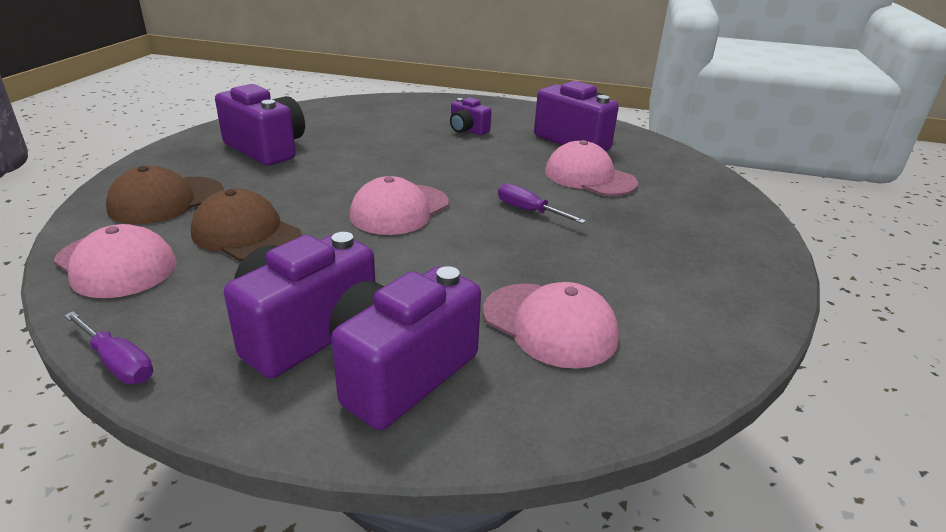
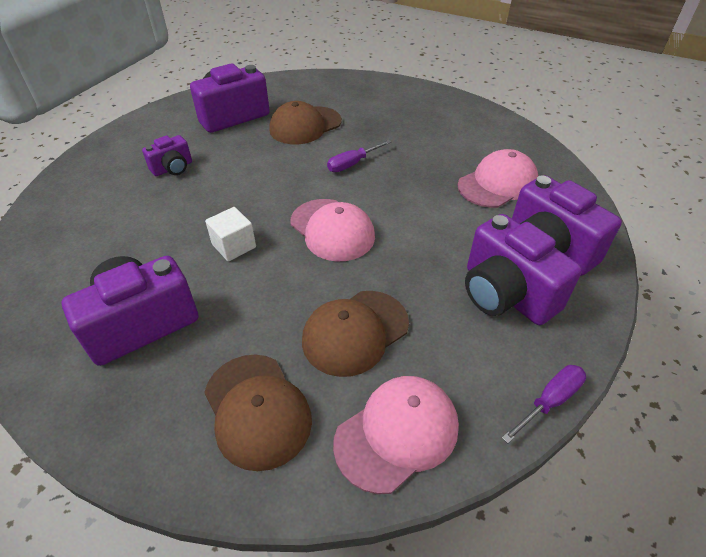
camera: 75 degrees left, 15 degrees up
(363, 168) = (234, 246): none -> white cube
(589, 177) = (305, 126): pink cap -> brown cap

